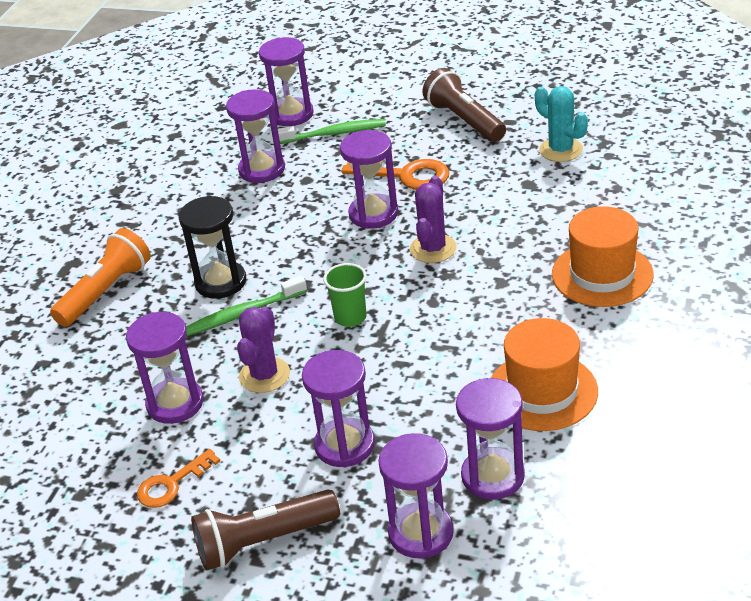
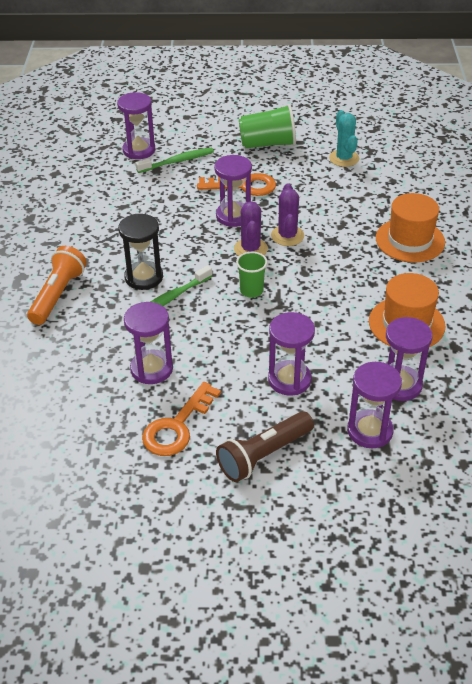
camera: 20 degrees left, 5 degrees up
(172, 484) = (177, 426): orange key -> orange key, size x1.54
(262, 169) = (136, 192): purple hourglass -> none
(264, 375) = (209, 339): purple cactus -> purple cactus (250, 249)
(464, 120) = (268, 144): brown flashlight -> green cup
(561, 150) = (344, 158): turquoise cactus -> turquoise cactus turned 45 degrees clockwise

